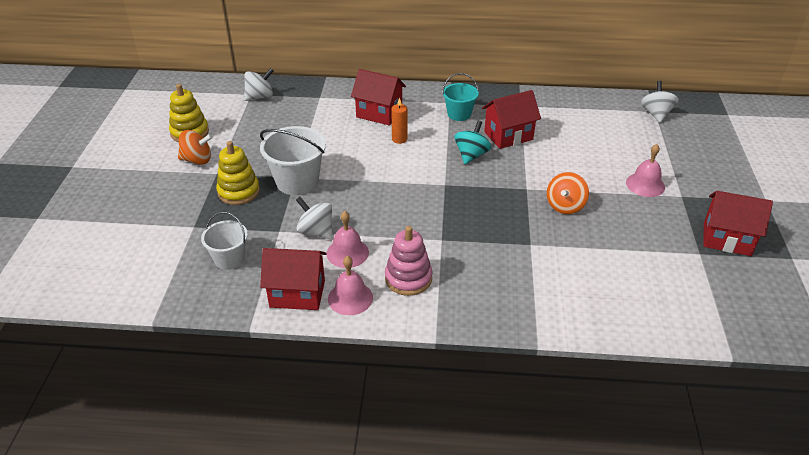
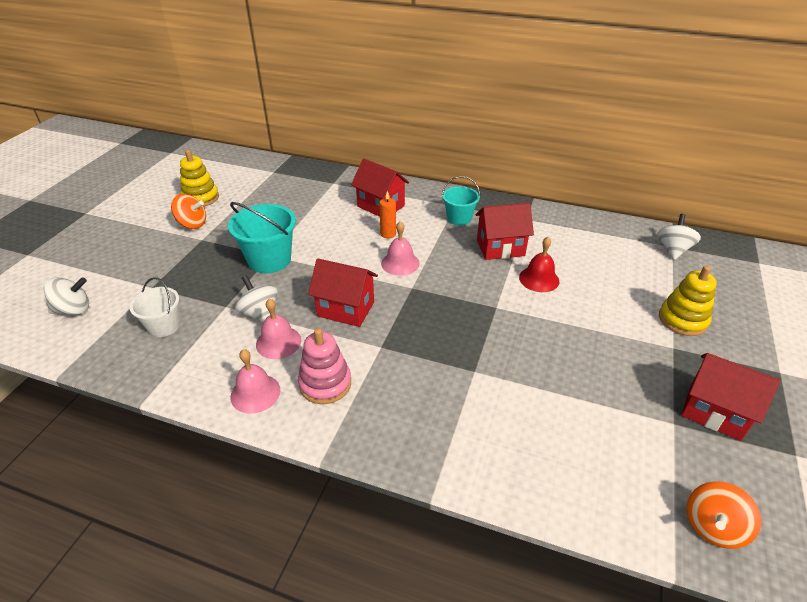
camera: 15 degrees right, 0 degrees up
(238, 192) = (211, 260): yellow stacking toy -> yellow stacking toy (682, 320)
(260, 97) = (280, 175): white spinning top -> white spinning top (73, 309)
(297, 181) = (269, 260): white bucket -> turquoise bucket
(297, 294) = (206, 377): red house -> red house (346, 309)
(471, 155) = (453, 261): turquoise spinning top -> none
(553, 158) = (539, 279): none -> red bell
(565, 206) = (531, 334): orange spinning top -> orange spinning top (713, 526)
(645, 184) = (633, 326): pink bell -> pink bell (400, 263)

